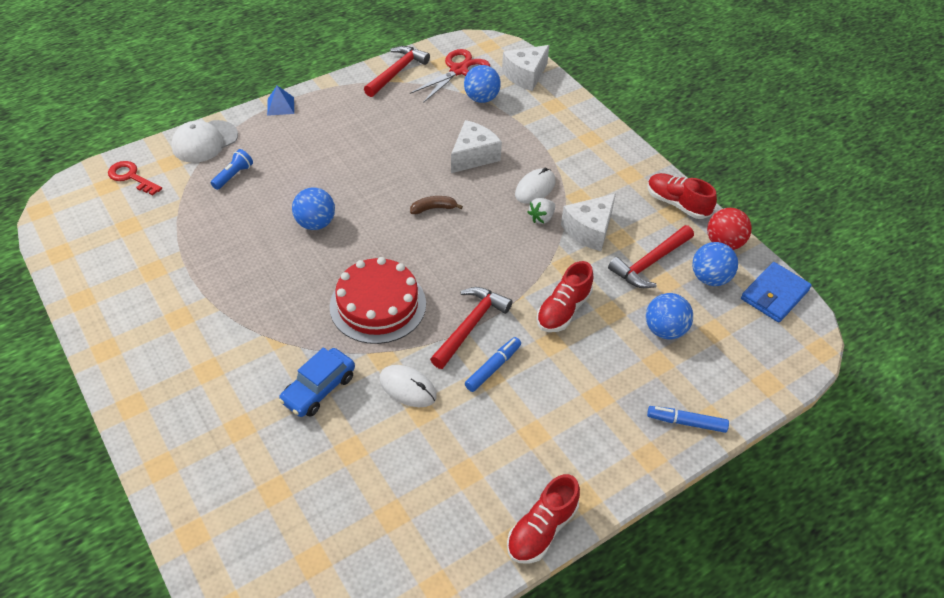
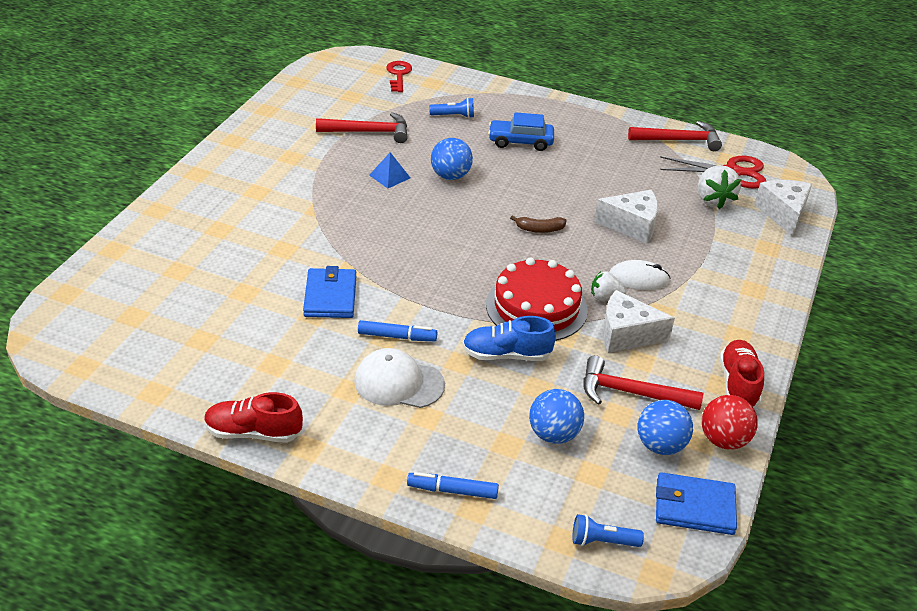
camera: 55 degrees right, 10 degrees down
(204, 142) = (472, 87): white cap -> white cap (398, 383)
(280, 106) = (556, 102): blue pyramid -> blue pyramid (389, 176)
(319, 389) = (287, 251): blue car -> blue car (520, 142)
(378, 305) = (400, 244): red cake -> red cake (536, 307)
(407, 388) = (330, 296): white mouse -> blue wallet
(433, 208) = (540, 229): brown banana -> brown banana turned 135 degrees clockwise
(470, 326) = (429, 305): red hammer -> red hammer (369, 132)
(481, 98) = (713, 200): blue ball -> white strawberry
(525, 76) = (783, 214): white cheese -> white cheese turned 75 degrees clockwise
(563, 310) = (506, 355): red shoe -> blue shoe
(686, 422) = (452, 490): blue marker -> blue marker turned 60 degrees counterclockwise
(780, 361) = (602, 541): none -> blue flashlight

